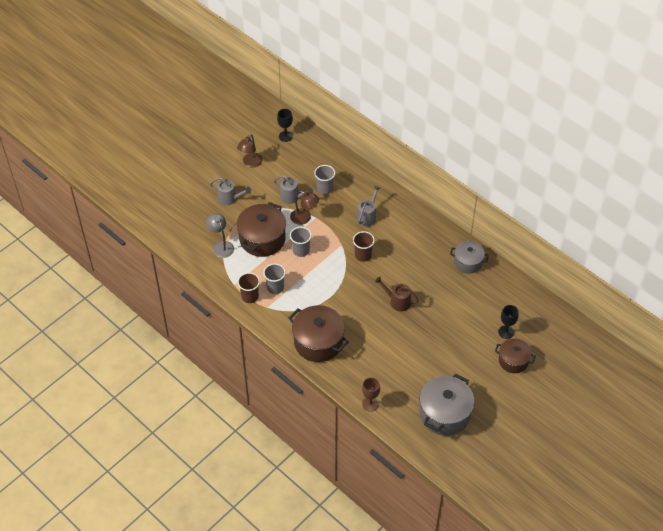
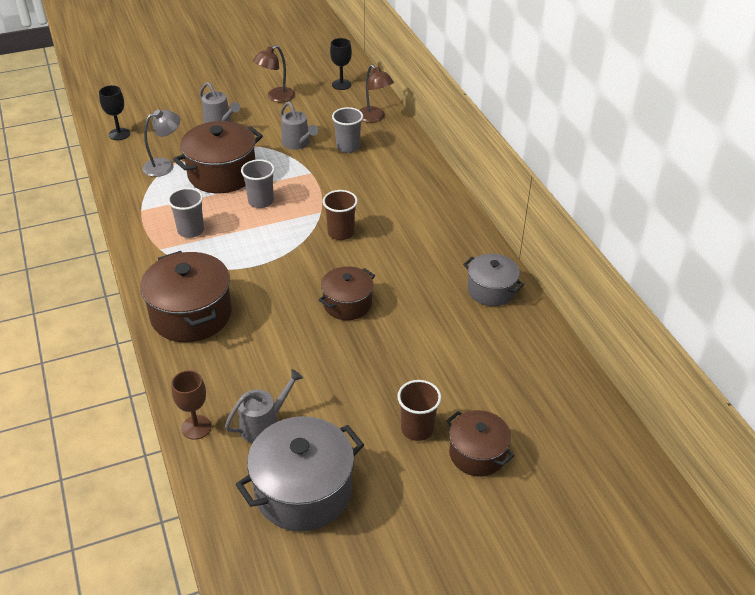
camera: 25 degrees right, 10 degrees down
(221, 246) = (164, 165): grey lamp -> grey lamp turned 60 degrees clockwise
(250, 296) = (149, 229): brown cup -> brown cup (417, 429)
(304, 218) = (295, 169): brown lamp -> brown lamp (374, 118)
(367, 216) = (381, 192): grey watering can -> grey watering can (264, 424)
(397, 301) = (347, 304): brown watering can -> brown pot
(506, 332) = (492, 406): black goblet -> black goblet (119, 134)

